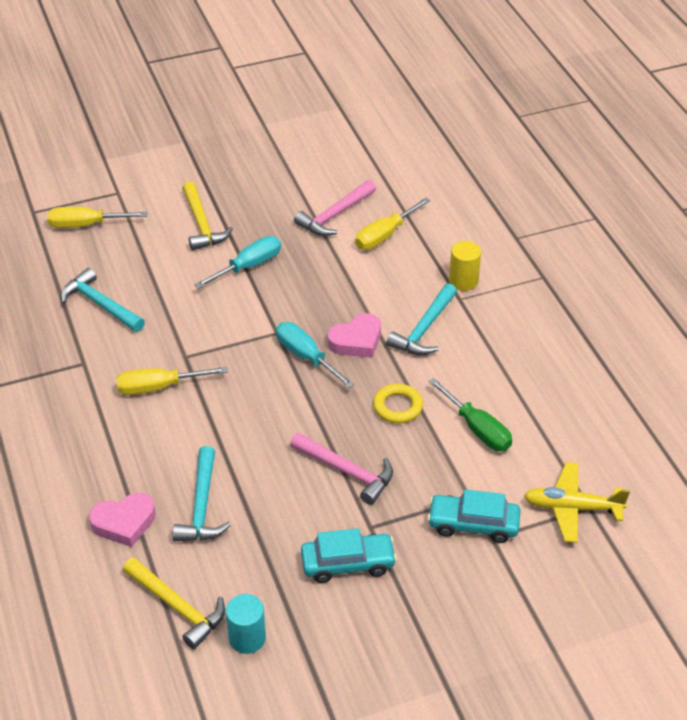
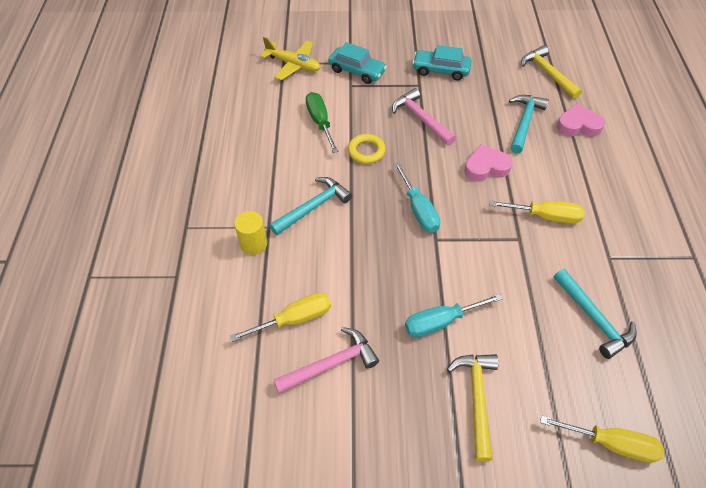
camera: 160 degrees left, 10 degrees up
(247, 638) = (510, 51): turquoise cylinder -> none
(356, 341) = (372, 212): pink heart -> pink heart (486, 167)

